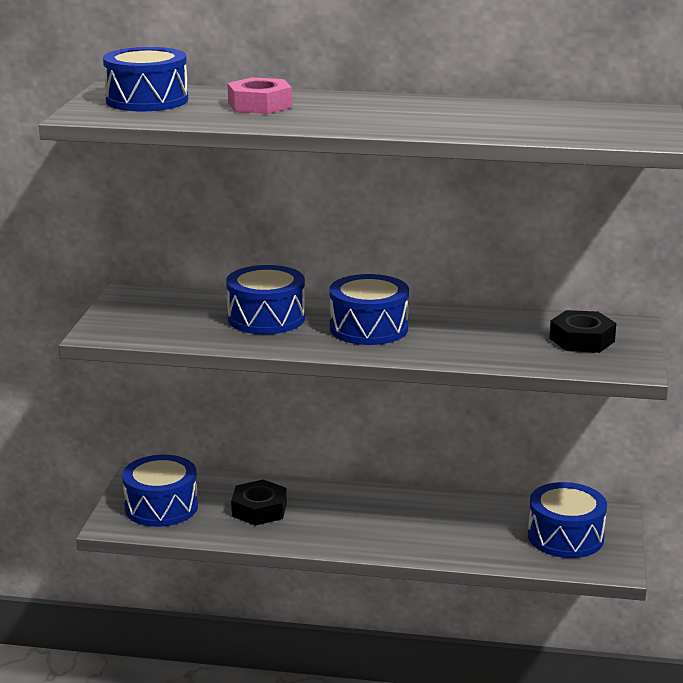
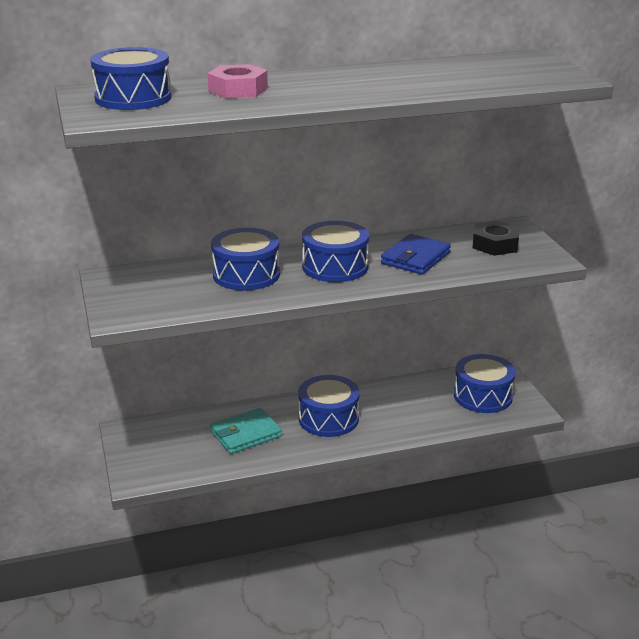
camera: 25 degrees left, 5 degrees up
(161, 507) = (164, 453): blue drum -> blue drum (328, 419)
(259, 510) = (246, 434): black nut -> turquoise wallet
(469, 336) = (415, 258): none -> blue wallet

